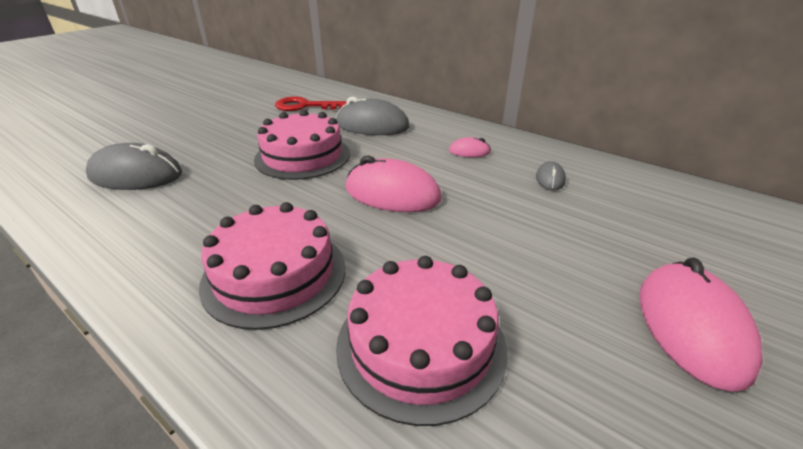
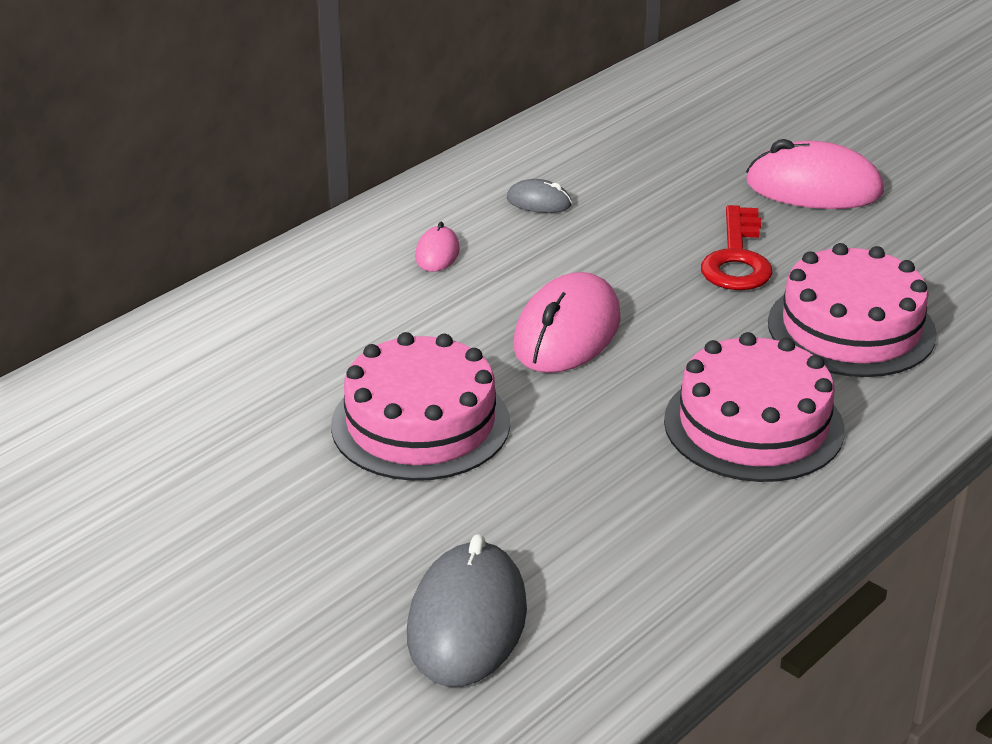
camera: 85 degrees left, 0 degrees up
(305, 106) = (147, 437): red key -> red key (737, 258)
(372, 125) = (296, 345): grey mouse -> none

